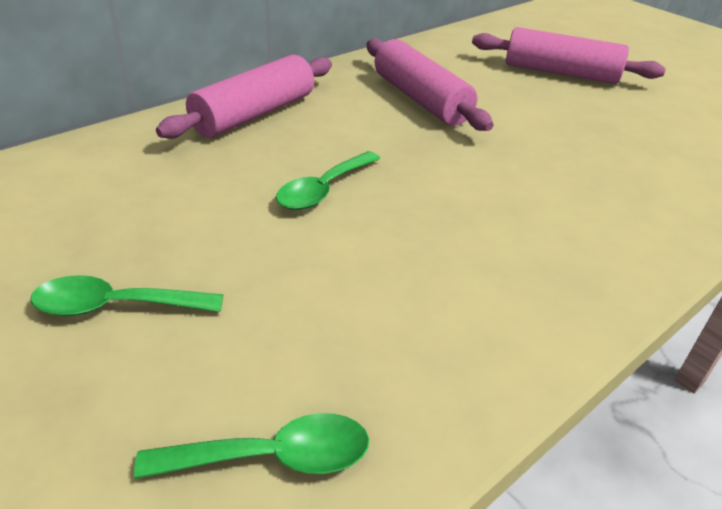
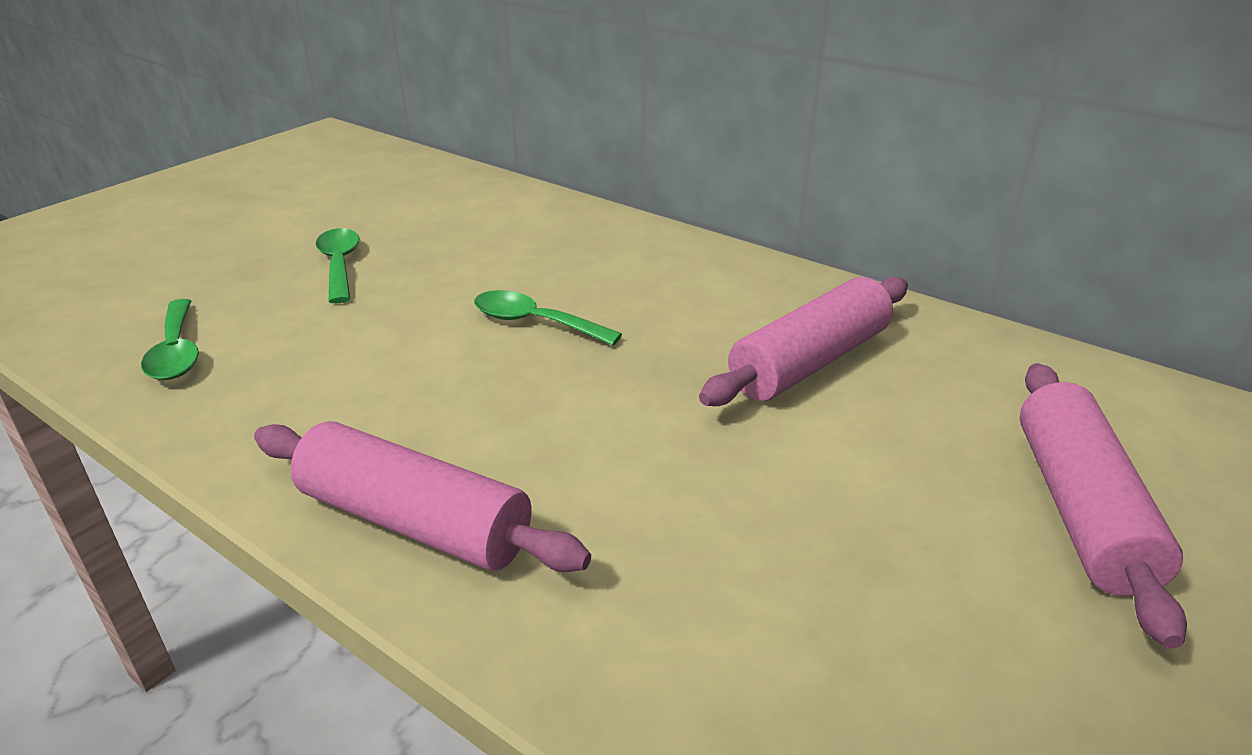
camera: 80 degrees right, 5 degrees down
(254, 114) = (675, 261): pink rolling pin -> pink rolling pin (414, 522)

